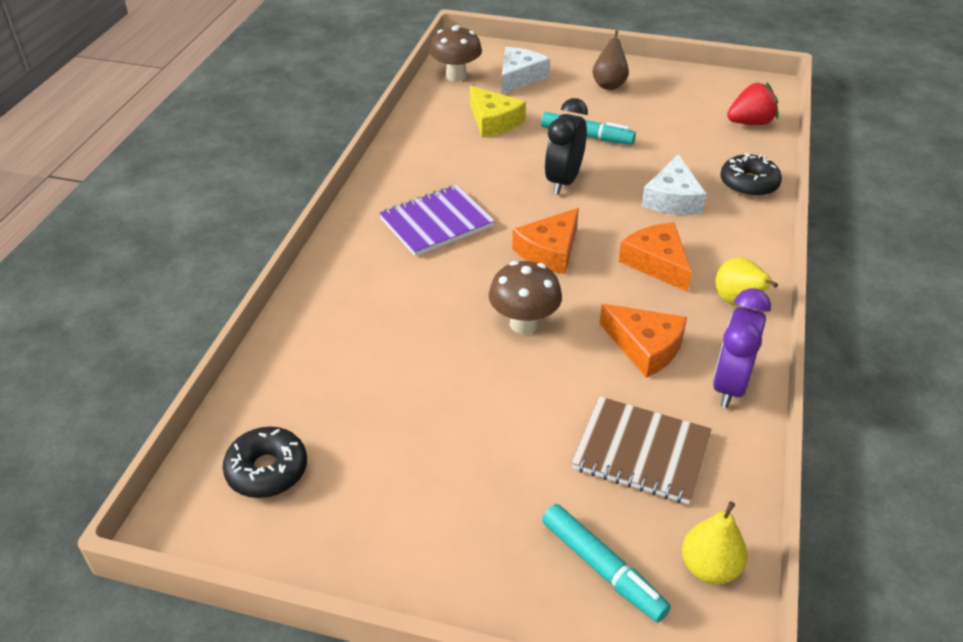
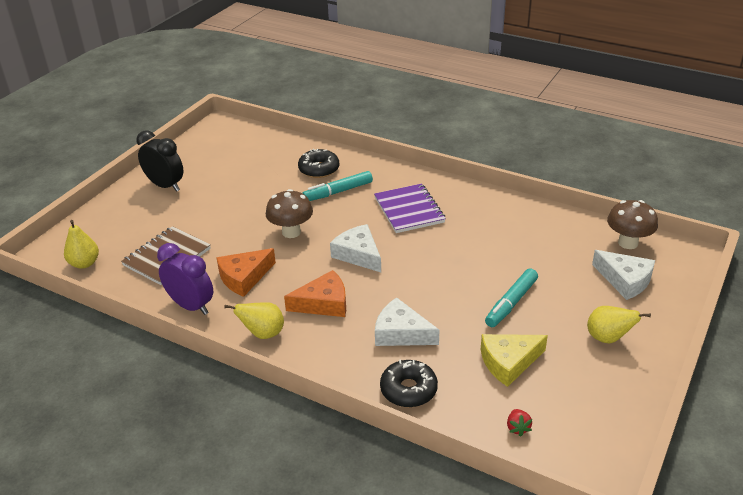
camera: 105 degrees right, 5 degrees down
(267, 470) = (233, 144): black donut -> black donut (319, 169)
(493, 121) = (544, 253): yellow cheese -> yellow cheese (508, 362)
(549, 251) = (358, 254): orange cheese -> white cheese
(563, 181) = (443, 276): black clock -> black clock (165, 186)
(602, 568) = (111, 230): turquoise marker -> turquoise marker (338, 192)
(609, 85) = (608, 338): brown pear -> yellow pear
(750, 123) = (517, 428): red strawberry -> red strawberry, size x0.53

